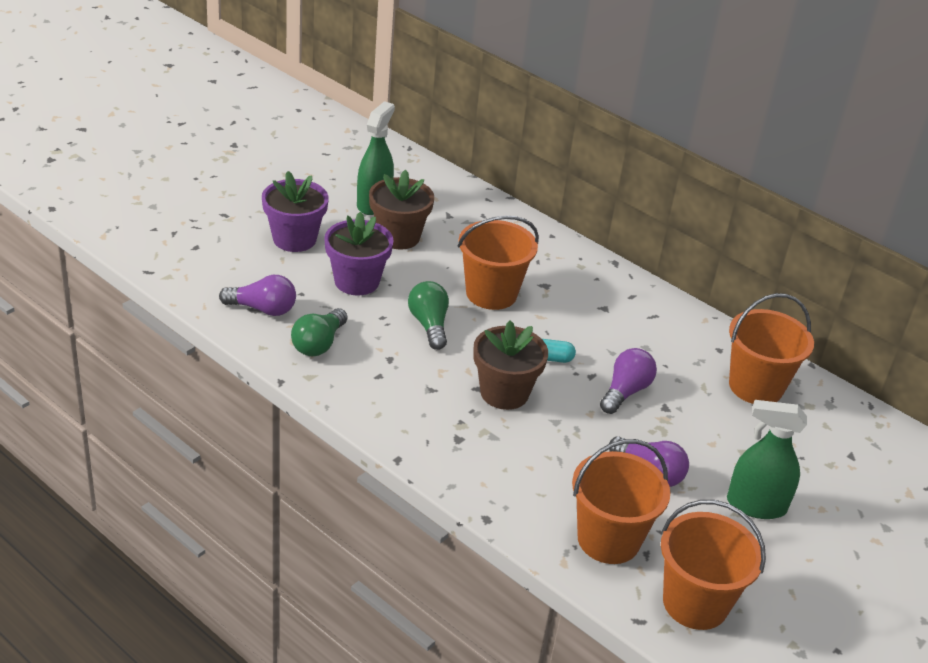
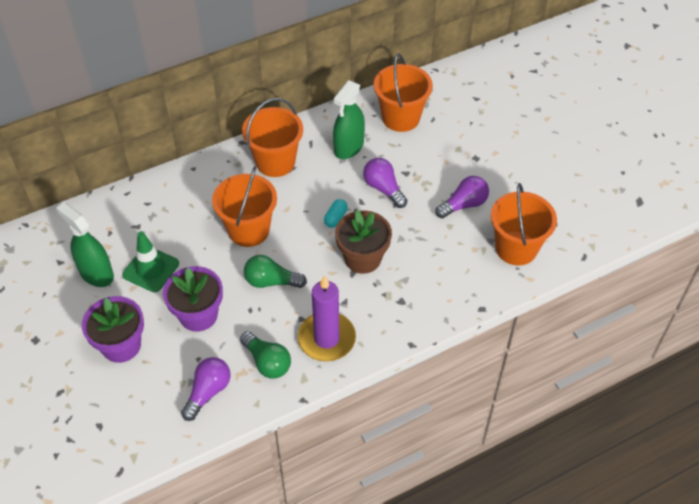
camera: 65 degrees left, 15 degrees up
(371, 384) = (326, 339): none -> purple candle
(398, 237) = (151, 269): brown flower pot -> green traffic cone
(695, 603) = (576, 224): orange bucket -> orange bucket (275, 162)
(756, 505) = (505, 162): green spray bottle -> green spray bottle (348, 147)

